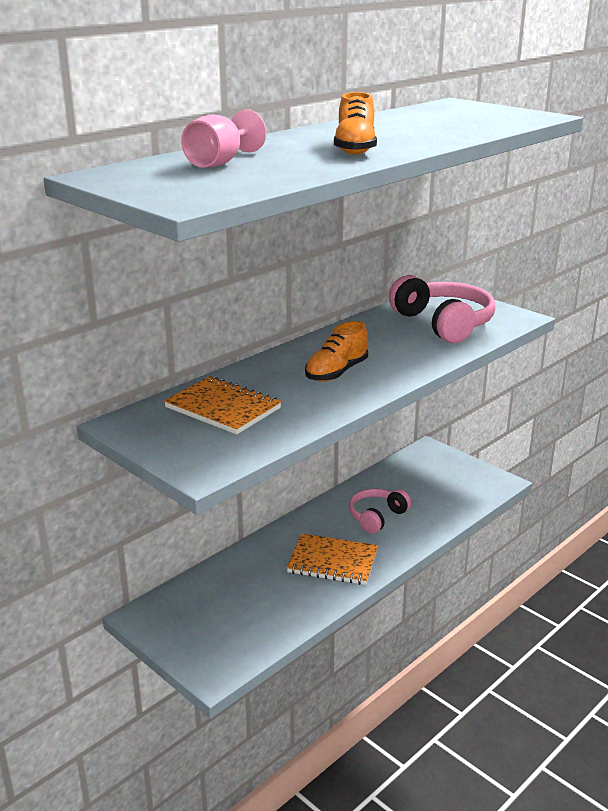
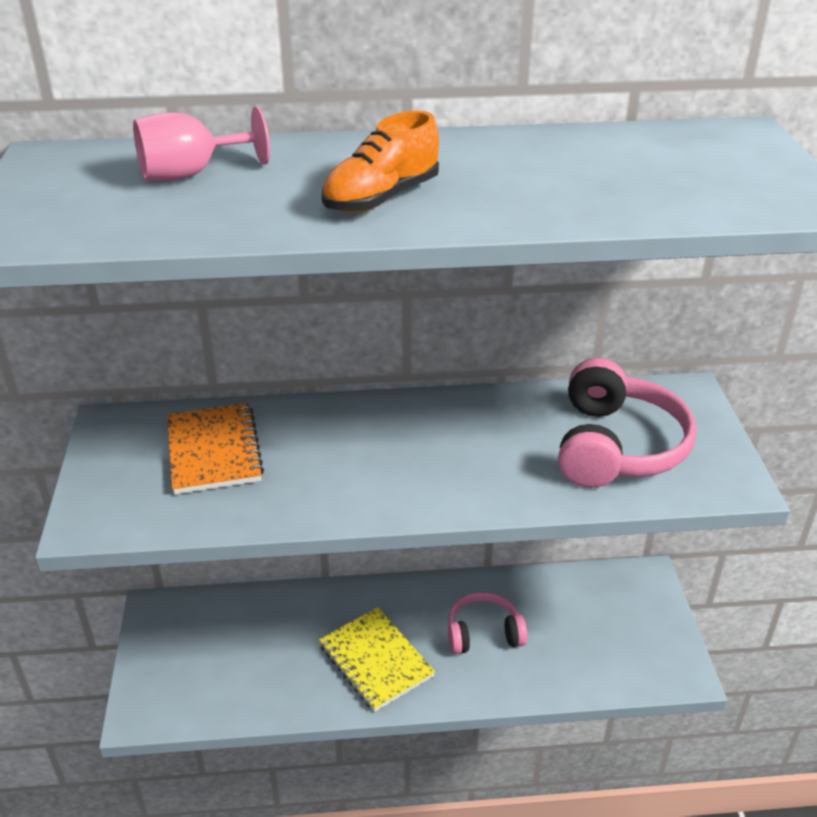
camera: 40 degrees right, 10 degrees up
(332, 562) = (376, 661): orange notebook -> yellow notebook
(336, 372) = (386, 460): orange shoe -> none

